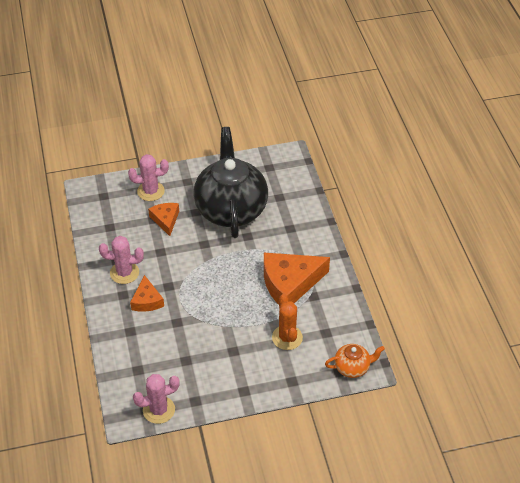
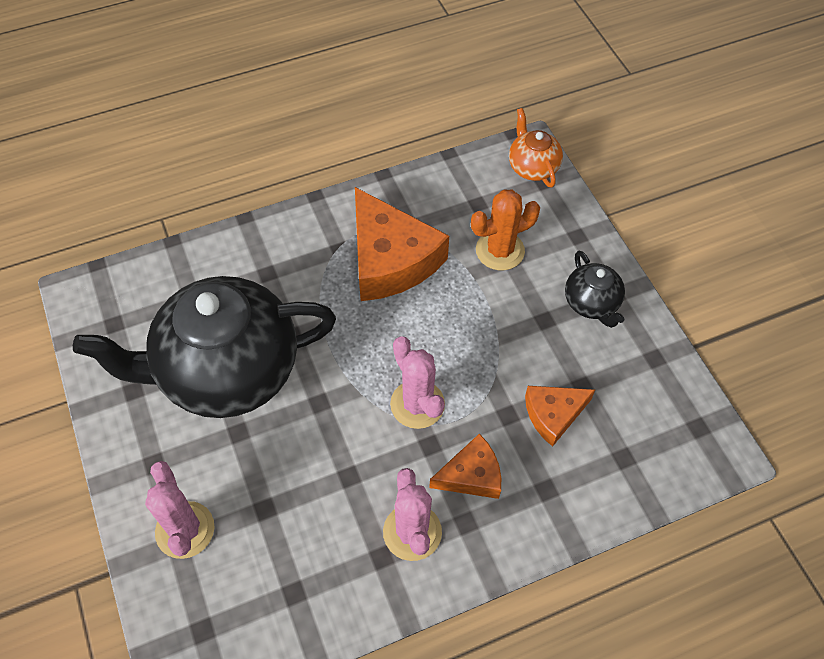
camera: 100 degrees left, 10 degrees up
(159, 410) = (690, 408): pink cactus -> pink cactus (417, 404)
(165, 220) = (265, 483): orange cheese -> orange cheese (553, 415)
(239, 377) = (591, 303): none -> black teapot

